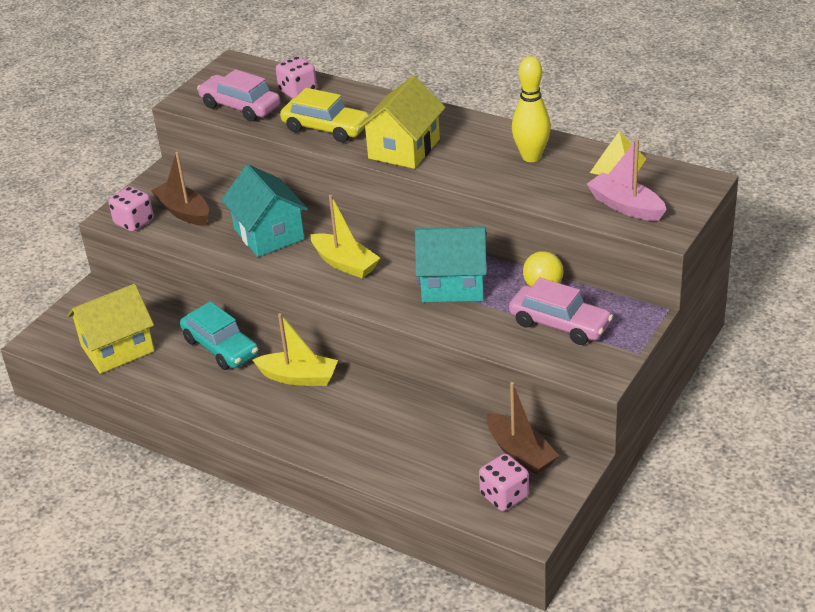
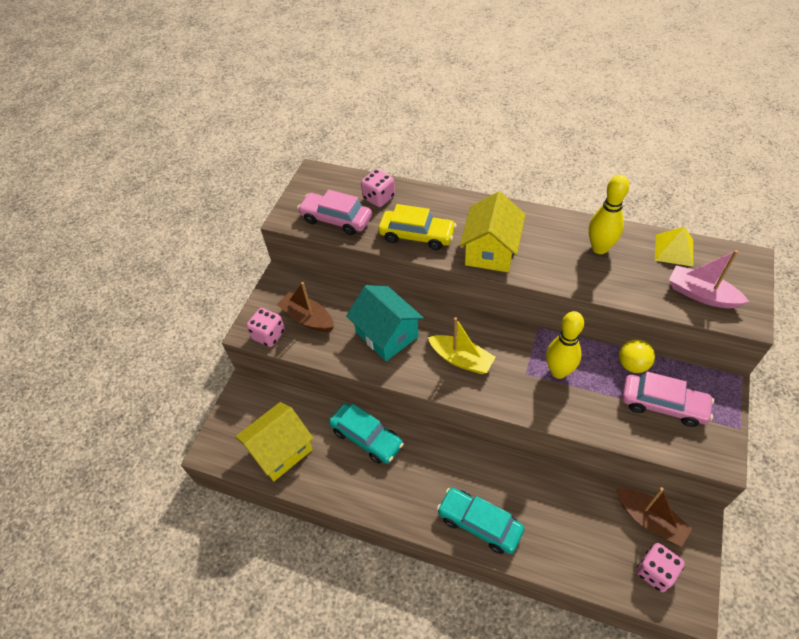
camera: 10 degrees left, 15 degrees up
(298, 377) = (441, 462): yellow boat -> none
(320, 434) = (479, 523): none -> turquoise car
(453, 284) = (558, 371): turquoise house -> yellow bowling pin

